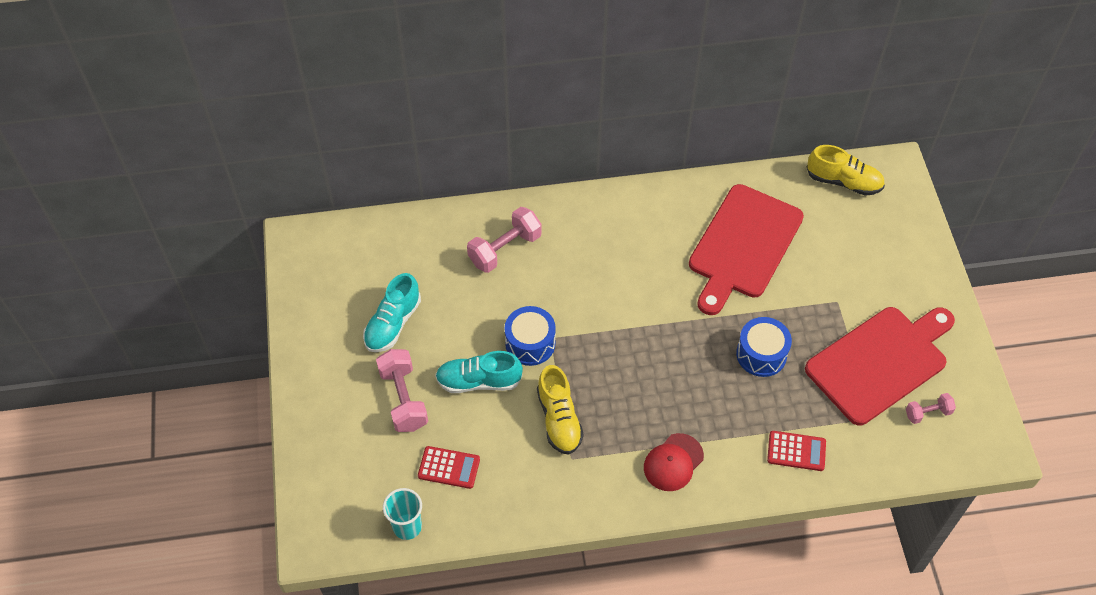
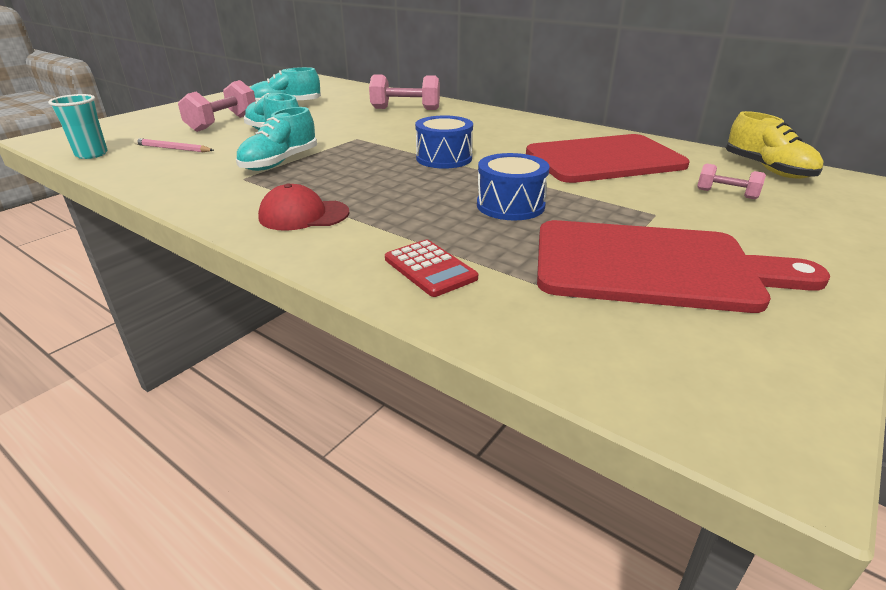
camera: 45 degrees right, 25 degrees down
(449, 467) = (173, 149): red calculator -> pink pencil
(530, 343) = (339, 135): blue drum -> blue drum (444, 158)
(559, 419) = (279, 162): yellow shoe -> turquoise shoe
(928, 413) = (671, 334): pink dumbbell -> pink dumbbell (726, 194)

